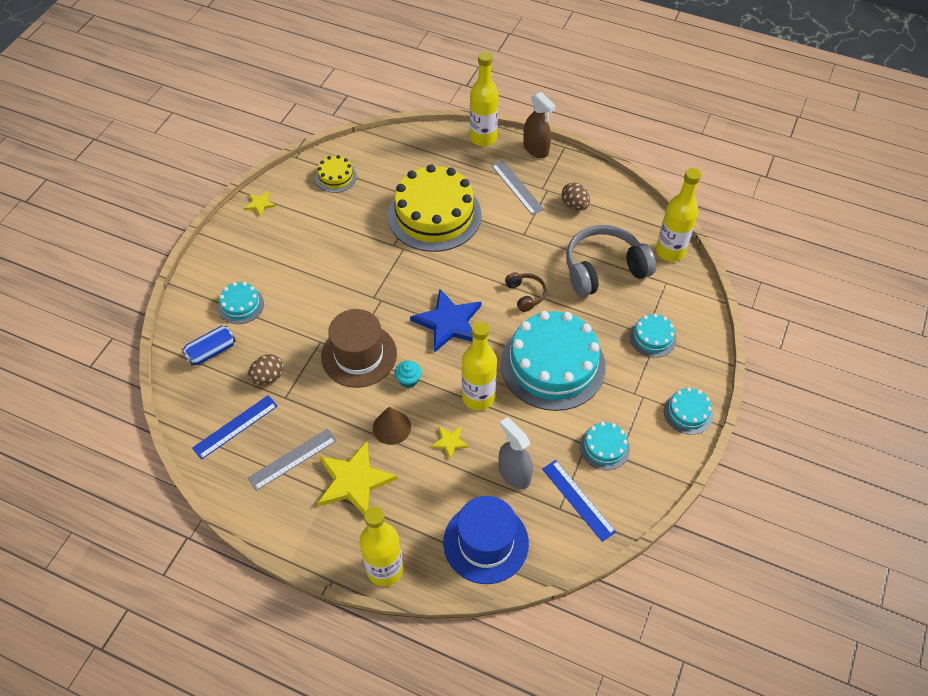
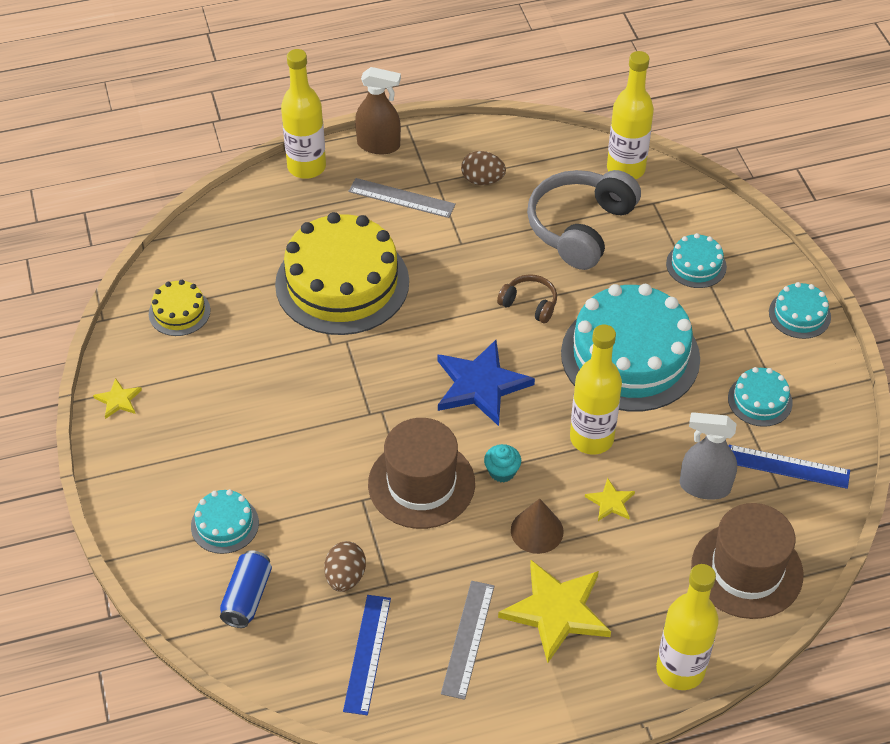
camera: 40 degrees left, 5 degrees down
(486, 542) = (747, 570): blue hat -> brown hat

